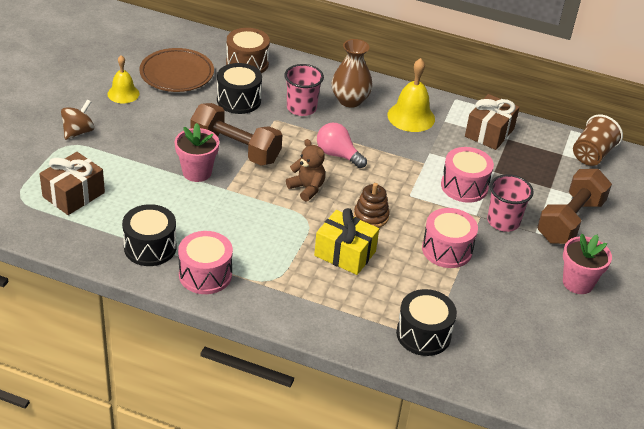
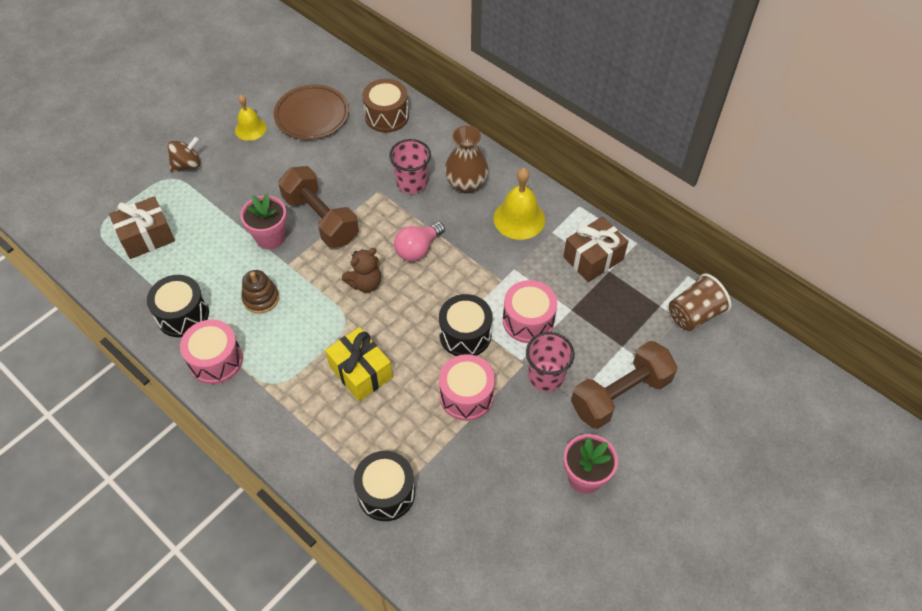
camera: 25 degrees right, 15 degrees up
(239, 100) = (355, 160): black drum -> black drum (465, 335)
(307, 188) = (365, 283): brown teddy bear -> brown teddy bear turned 75 degrees clockwise
(338, 155) = (417, 249): pink light bulb -> pink light bulb turned 105 degrees counterclockwise
(371, 216) = (411, 333): brown stacking toy -> brown stacking toy (261, 298)

